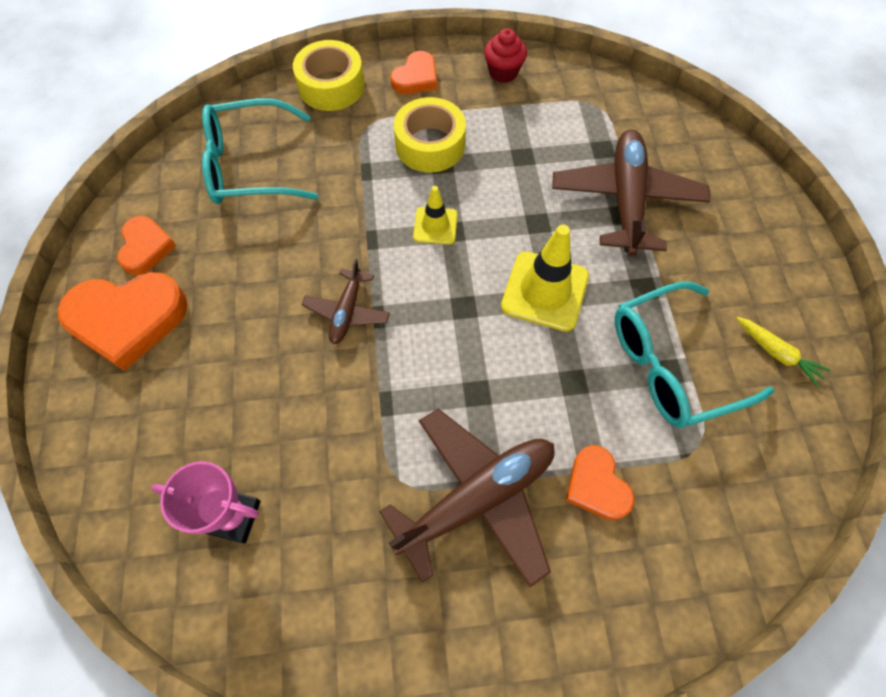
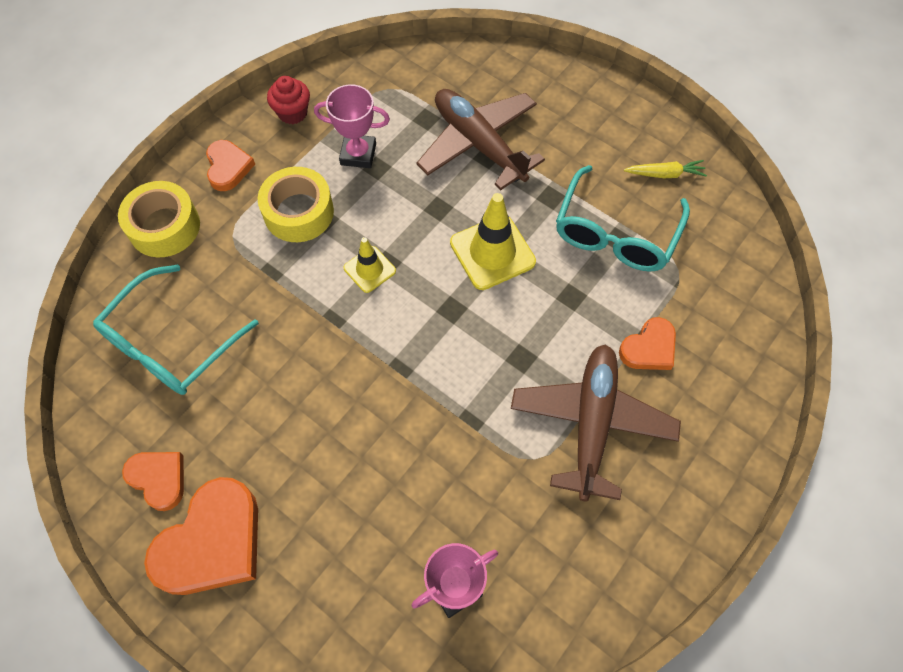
camera: 45 degrees left, 0 degrees up
(347, 312) = (375, 384): brown plane -> none
(519, 136) = (358, 154): none -> pink trophy
(596, 485) = (649, 348): orange heart -> orange heart turned 60 degrees counterclockwise

